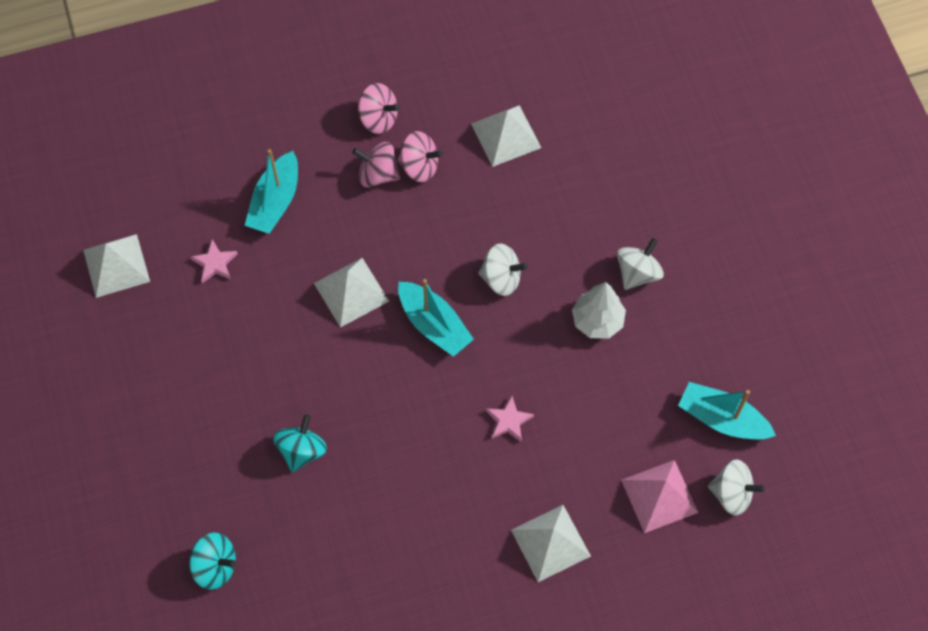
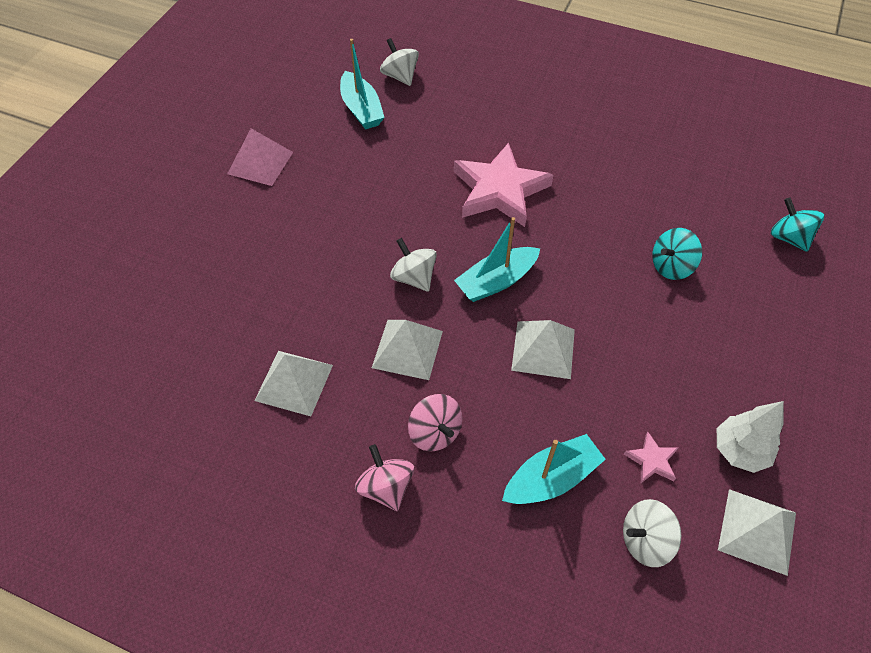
camera: 140 degrees left, 10 degrees down
(419, 166) = (392, 411): pink spinning top -> none
(434, 324) = (496, 281): turquoise boat -> turquoise boat turned 120 degrees counterclockwise
(508, 421) = (499, 190): pink star -> pink star, size x2.35
(550, 543) = (535, 117): white pyramid -> white pyramid (407, 349)
(597, 321) = (376, 206): white tree -> white tree (739, 451)
(637, 273) = (314, 215): white spinning top -> white spinning top (645, 540)
(659, 496) = (444, 99): pink pyramid -> pink pyramid (260, 162)

